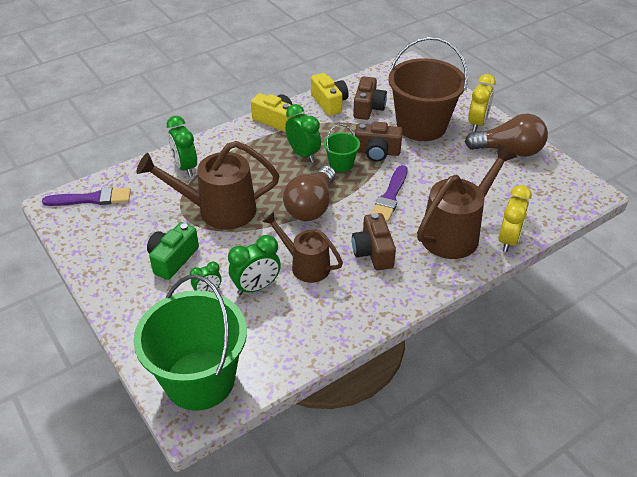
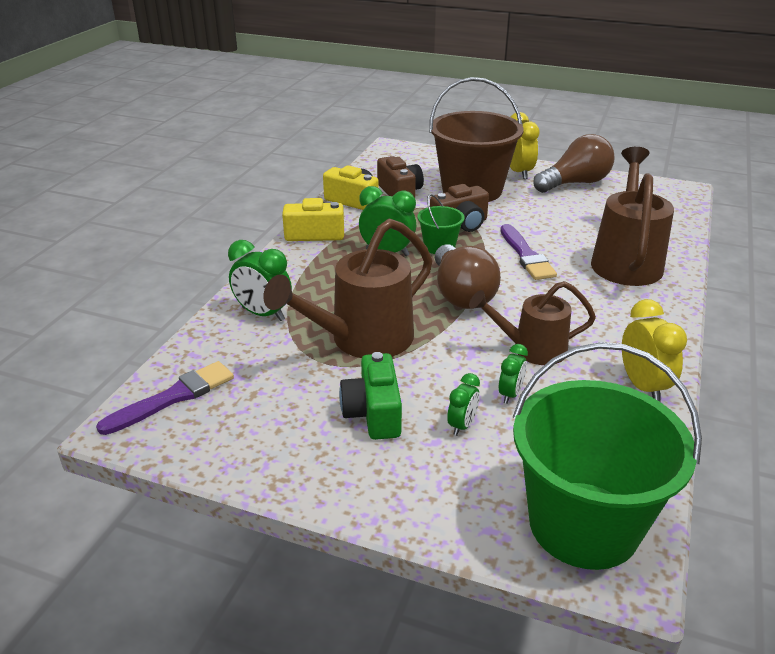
camera: 35 degrees left, 10 degrees down
(256, 287) = (510, 394): green clock -> green clock, size x0.59
(373, 252) = (579, 308): brown camera -> none
(508, 240) = (676, 248): yellow clock -> yellow clock (643, 386)

